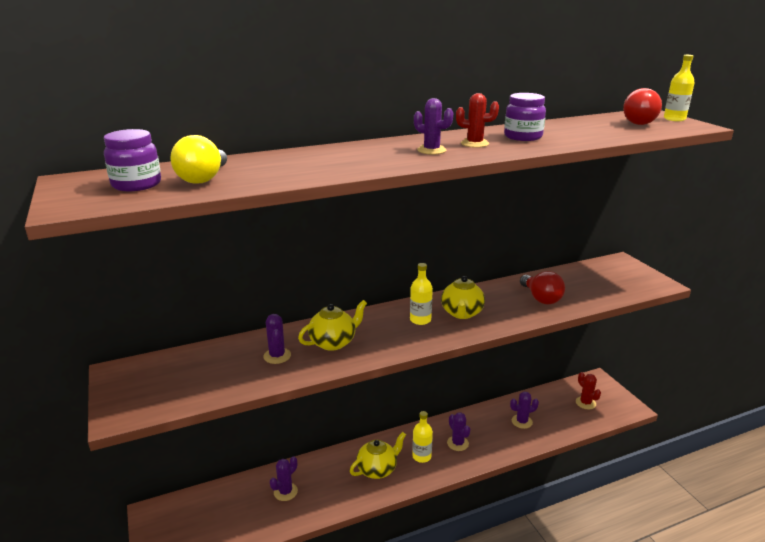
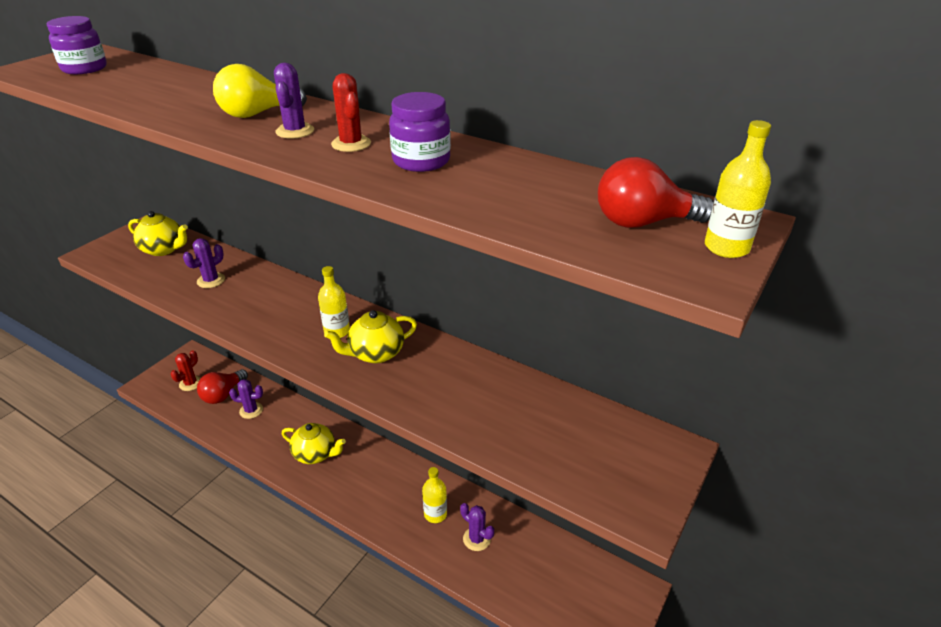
camera: 55 degrees right, 10 degrees up
(203, 178) = (114, 80): yellow light bulb -> yellow light bulb (257, 114)
(333, 342) = (253, 299): yellow teapot -> yellow teapot (164, 249)
(421, 456) = (355, 477): yellow bottle -> yellow bottle (435, 514)
(457, 443) = (395, 497): purple cactus -> none
(541, 298) = (470, 402): red light bulb -> red light bulb (223, 395)
(585, 403) = (571, 593): red cactus -> red cactus (190, 383)

